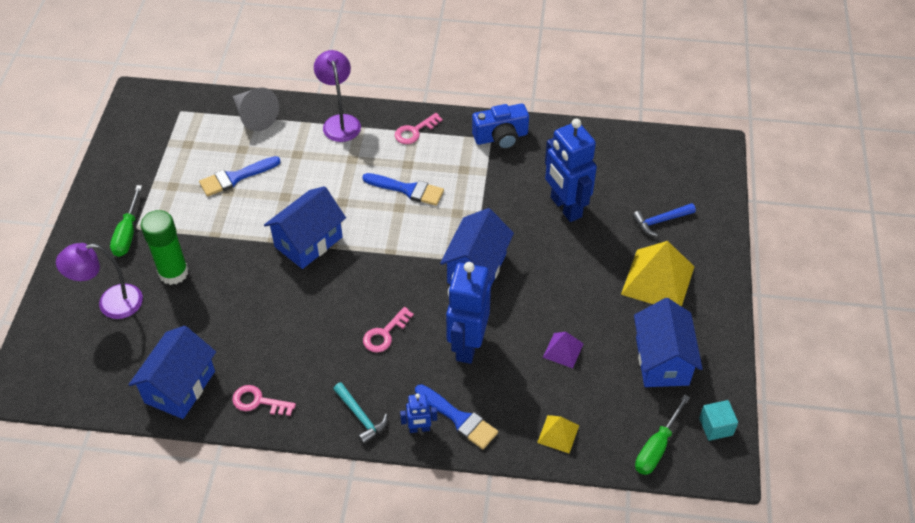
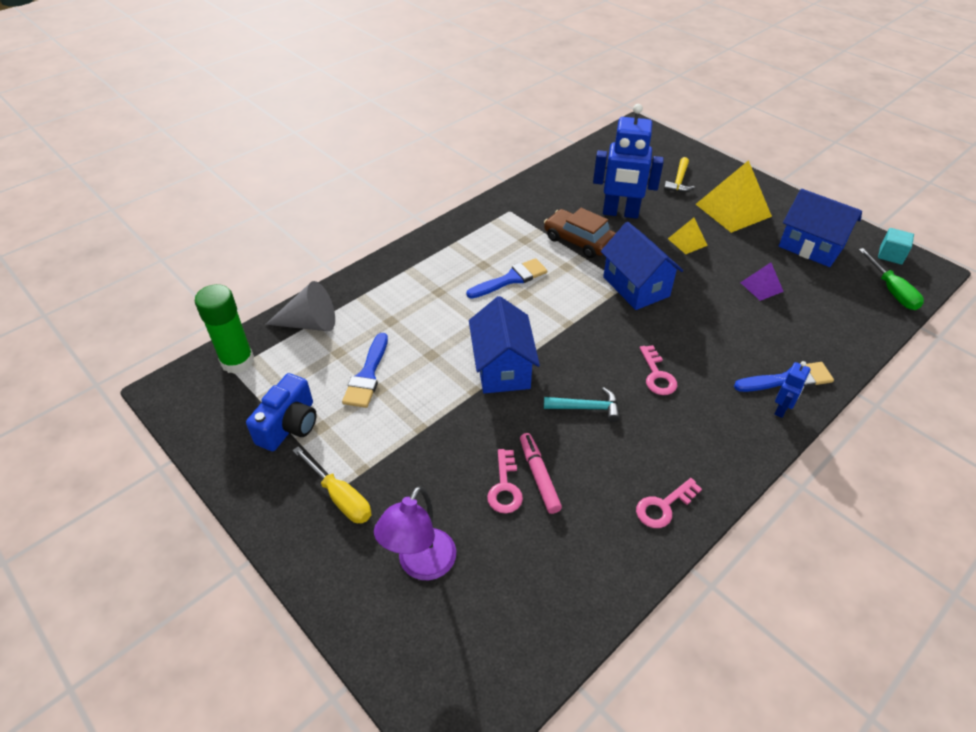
camera: 50 degrees left, 5 degrees down
(127, 233) = (340, 497): green screwdriver -> yellow screwdriver
(173, 272) = (435, 487): green glue stick -> green glue stick (237, 361)
(180, 387) = (592, 563): blue house -> none
(227, 320) = (539, 476): none -> pink marker
(340, 122) = (387, 276): purple lamp -> none
(360, 417) = (739, 441): turquoise hammer -> turquoise hammer (586, 408)
(415, 131) = (452, 242): pink key -> pink key (505, 487)
(467, 345) = (712, 334): blue robot -> none
(498, 202) = (579, 241): none -> brown car
(501, 137) = (514, 205): blue camera -> blue camera (289, 425)
(558, 434) = (844, 332): yellow pyramid -> yellow pyramid (687, 242)
(660, 221) = (679, 181): blue hammer -> yellow hammer

